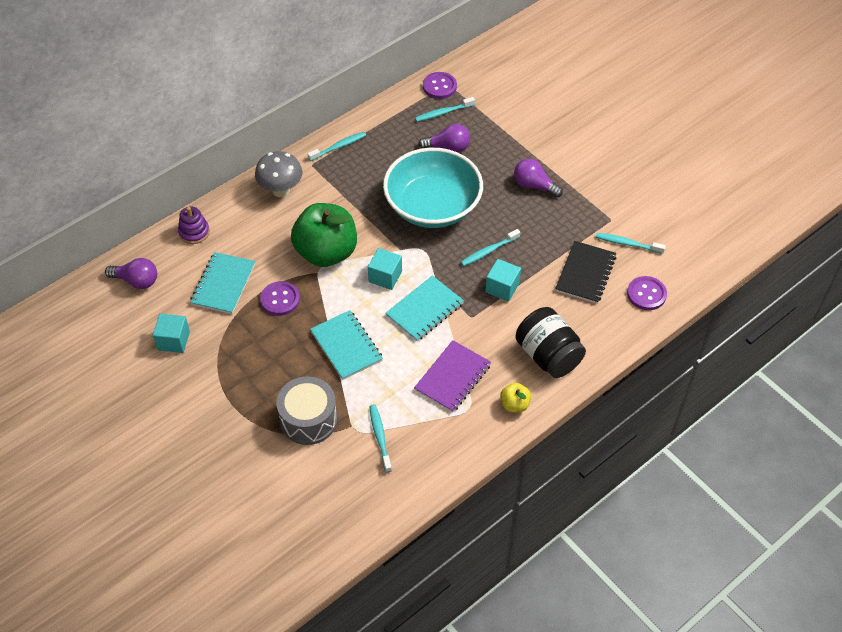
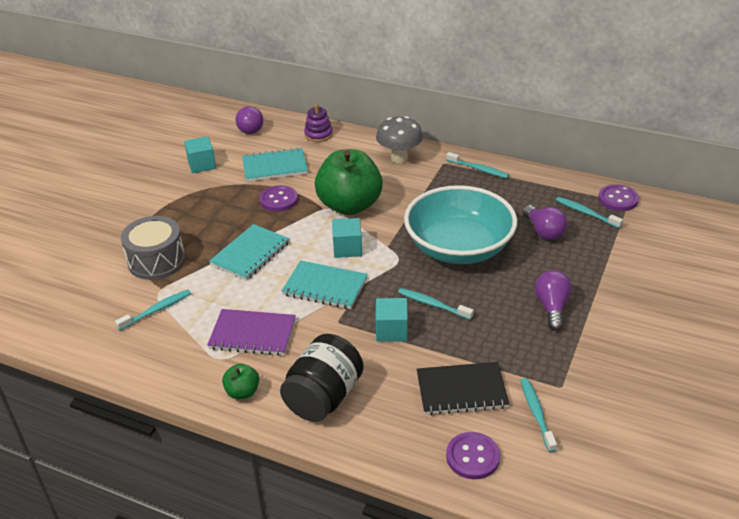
camera: 65 degrees right, 15 degrees down
(514, 404) = (242, 392): yellow apple -> green apple

